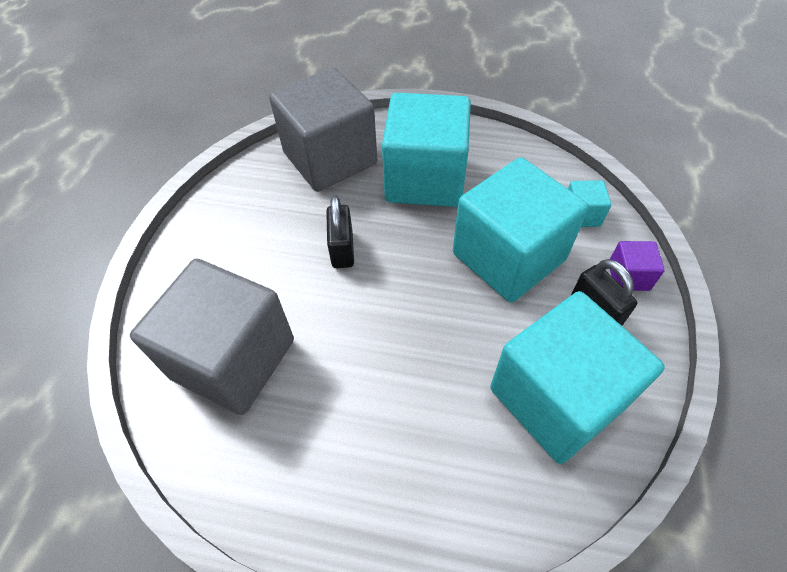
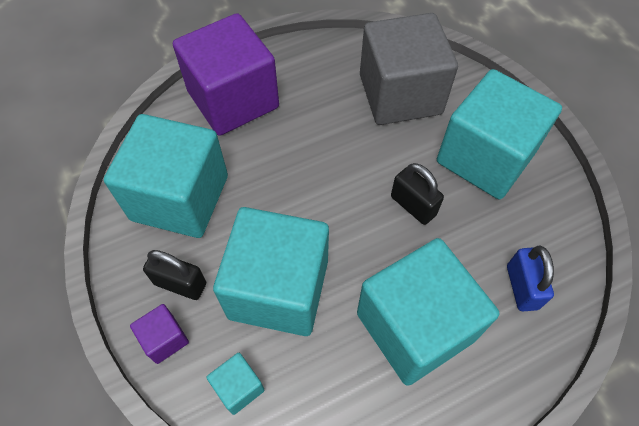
camera: 140 degrees right, 5 degrees up
(241, 247) = (485, 157): none -> turquoise cube
(330, 158) = (522, 287): grey cube -> blue padlock
(417, 495) = (233, 100): none -> purple cube

